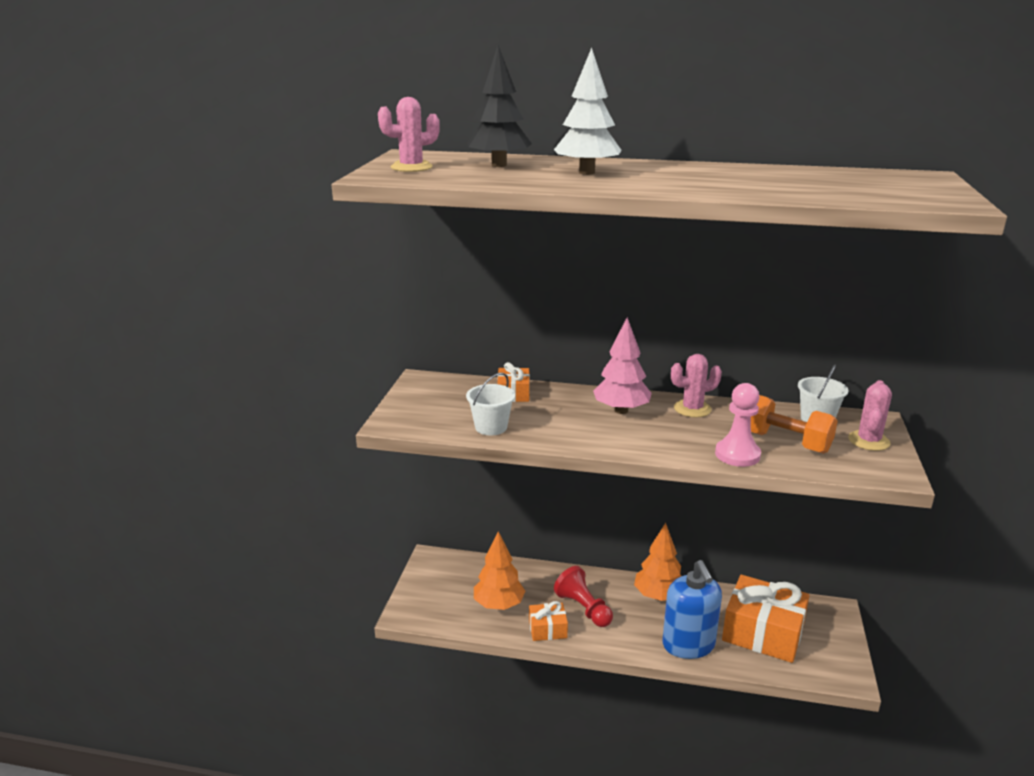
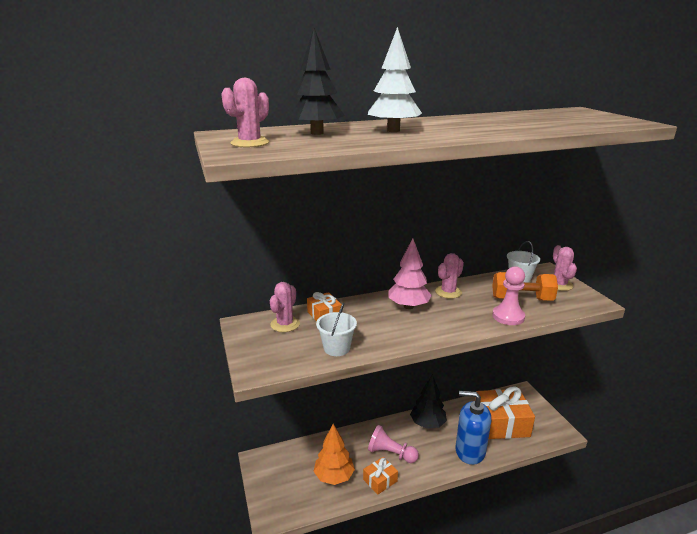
camera: 30 degrees left, 0 degrees up
(462, 391) = (285, 324): none -> pink cactus
(583, 608) = (391, 453): red pawn -> pink pawn
(658, 596) = (427, 424): orange tree -> black tree
(688, 645) = (470, 451): blue soap dispenser -> blue soap dispenser turned 150 degrees clockwise

